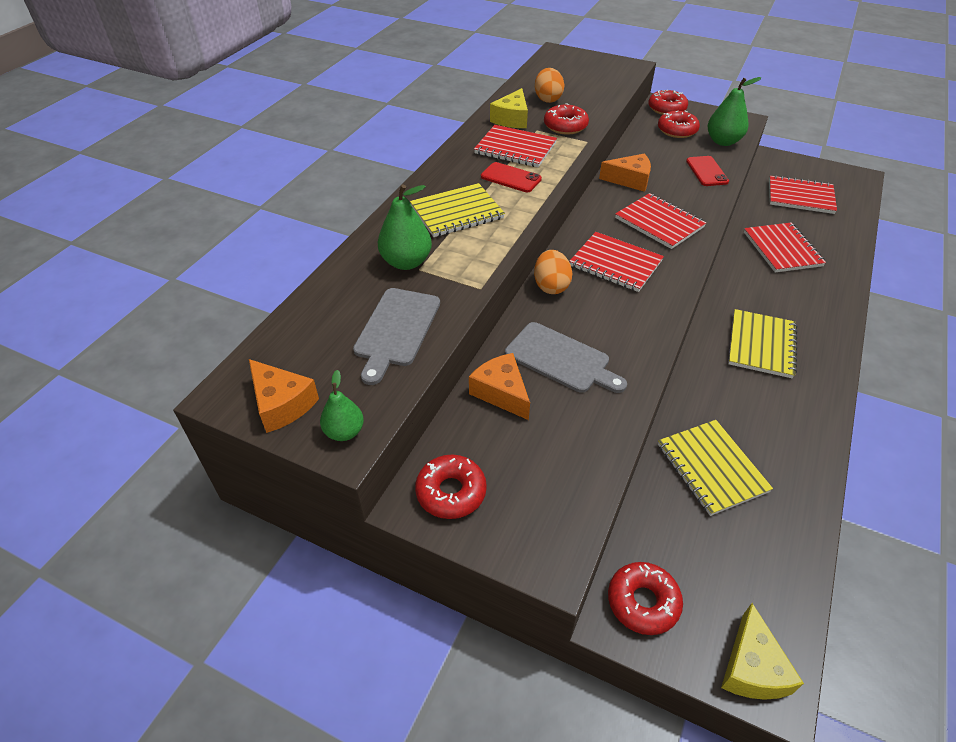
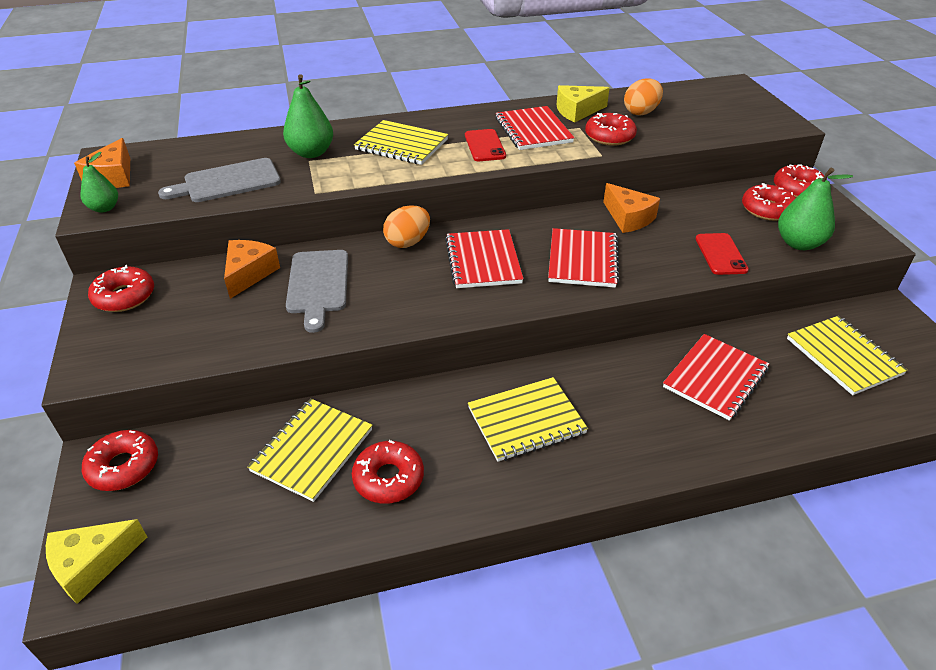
camera: 50 degrees right, 5 degrees down
(707, 171) = (721, 254): red phone -> red phone turned 45 degrees counterclockwise
(771, 440) = (388, 478): none -> red donut
(800, 197) = (843, 356): red notebook -> yellow notebook

